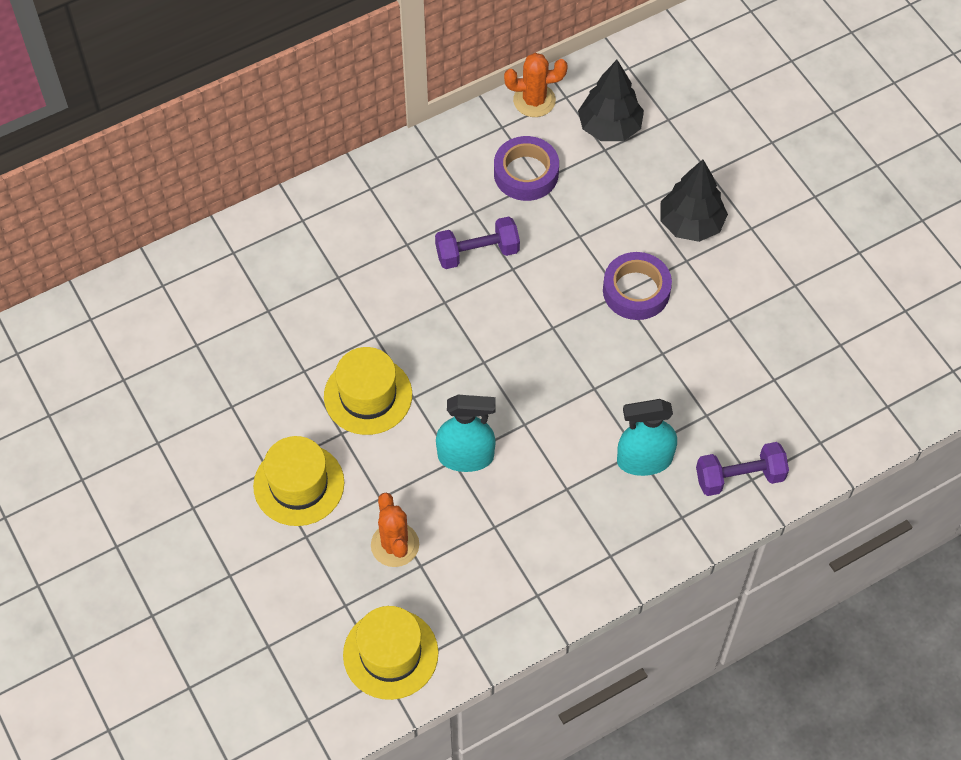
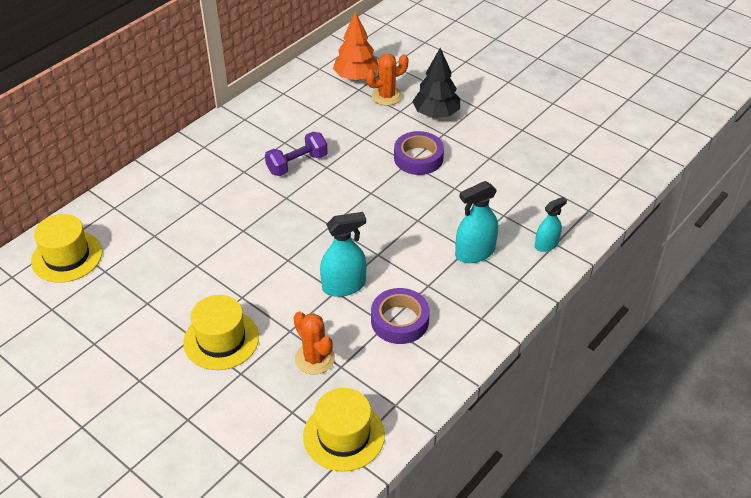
camera: 20 degrees left, 15 degrees down
(368, 395) = (252, 268): yellow hat -> yellow hat (67, 256)
(526, 173) = (311, 113): purple tape -> purple tape (399, 321)
(534, 100) = (299, 75): orange cactus -> orange cactus (386, 96)
(610, 127) = (356, 77): black tree -> orange tree
(739, 477) = (546, 244): purple dumbbell -> turquoise spray bottle

